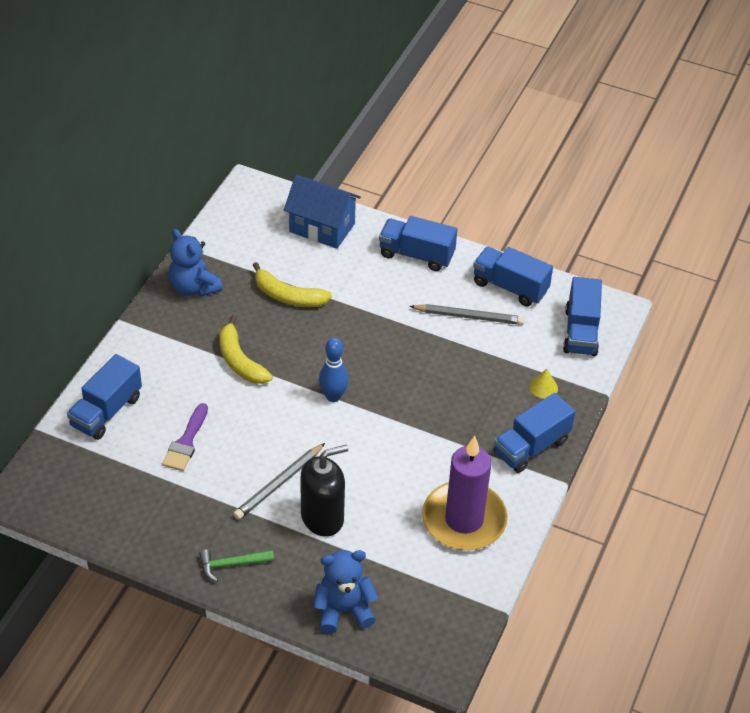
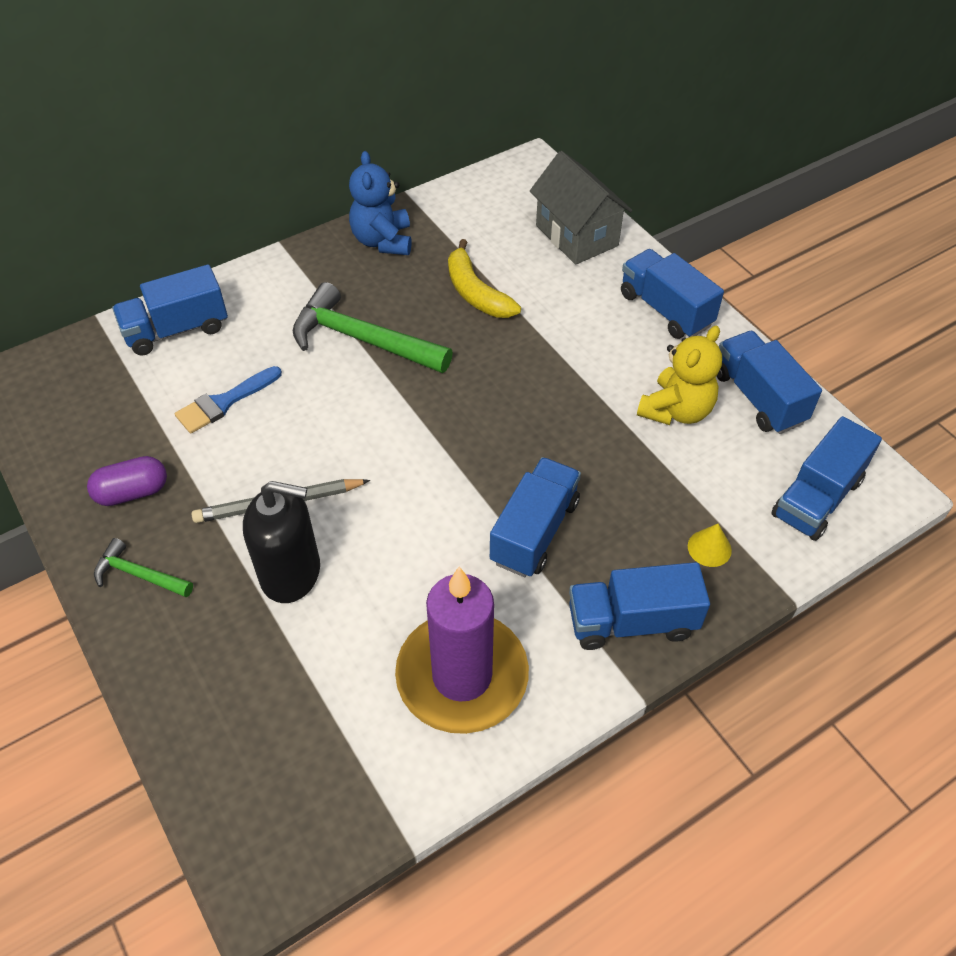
camera: 35 degrees right, 5 degrees up
(180, 523) = (132, 492): none -> purple capsule
(186, 442) = (224, 402): purple brush -> blue brush
(240, 360) = (362, 339): yellow banana -> green hammer
(322, 228) = (576, 236): blue house -> grey house
(333, 396) = (430, 429): blue bowling pin -> none
(343, 610) = (209, 713): blue teddy bear -> none
(442, 425) = (534, 531): none -> blue truck
(469, 316) = (676, 410): grey pencil -> yellow teddy bear

